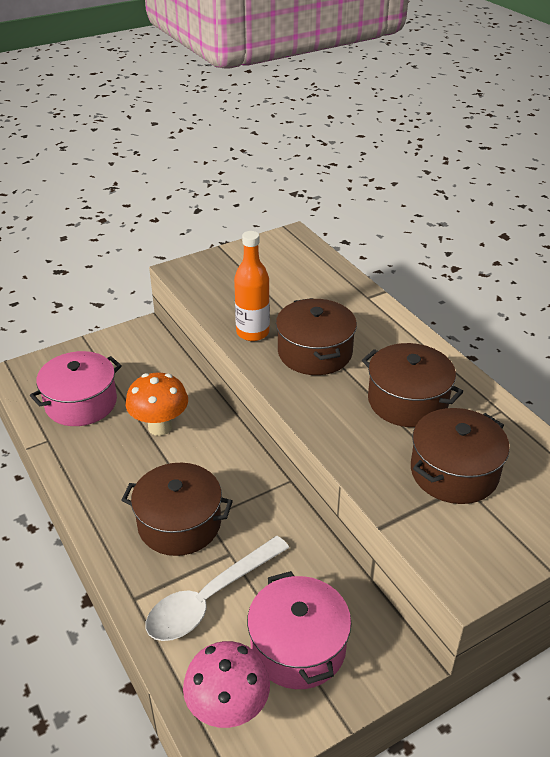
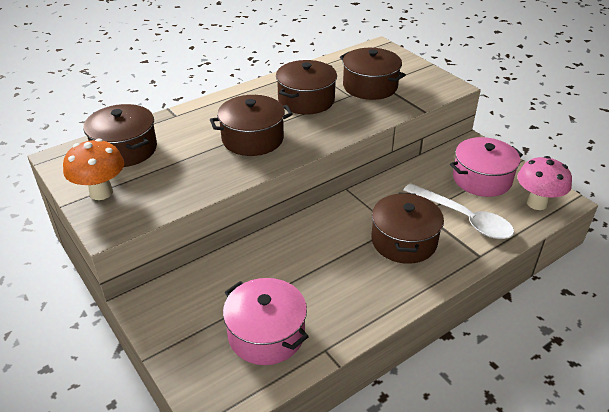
camera: 95 degrees left, 0 degrees up
(160, 427) = (296, 267): orange mushroom -> orange mushroom (101, 192)
(252, 333) = (225, 172): orange bottle -> none
(302, 270) = (125, 149): none -> brown pot

